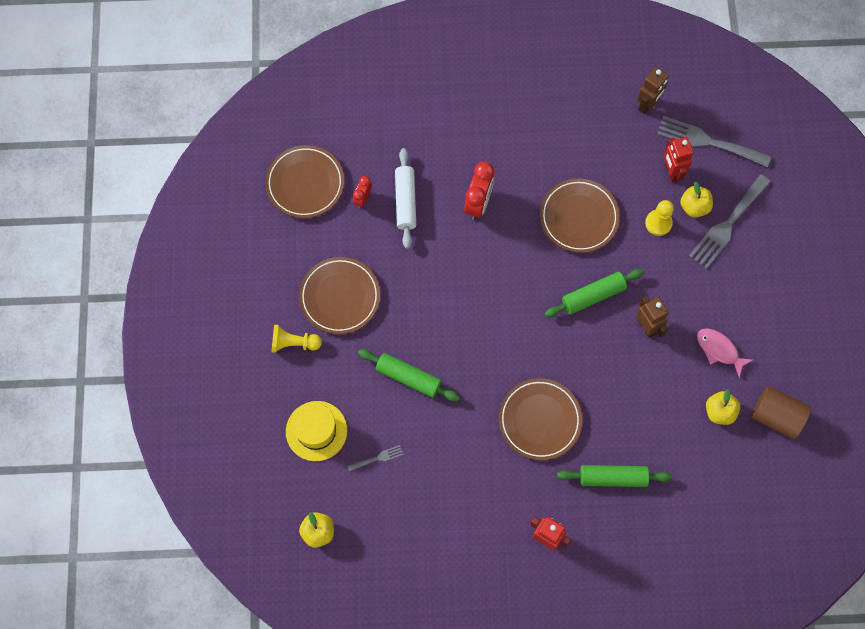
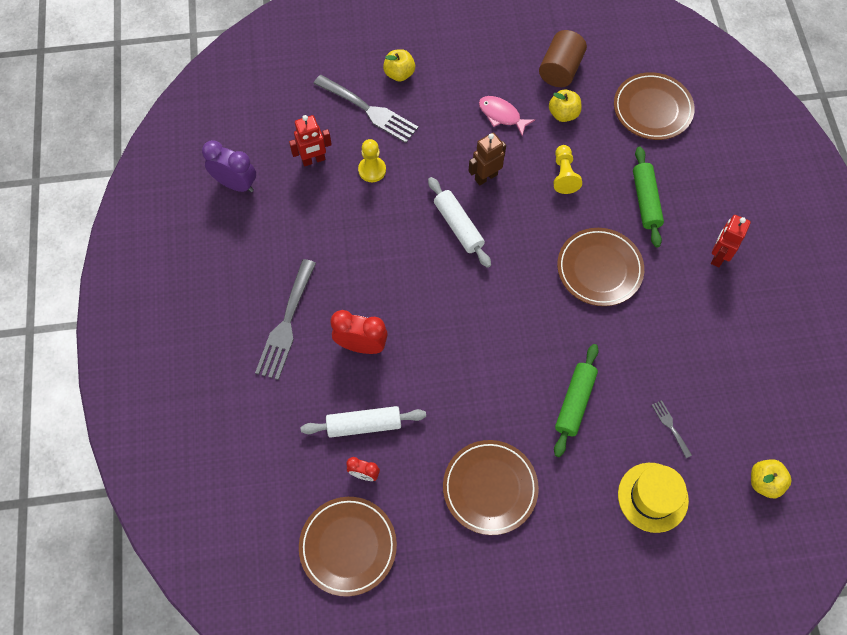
camera: 95 degrees left, 5 degrees down
(293, 343) = (553, 536): yellow pawn -> yellow pawn (564, 175)
(579, 217) = (371, 243): brown plate -> brown plate (652, 109)
(593, 296) = (458, 226): green rolling pin -> white rolling pin
(647, 105) = (236, 184): brown robot -> purple clock
(694, 207) = (351, 139): yellow apple -> yellow apple (399, 74)
(708, 141) = (278, 129): grey fork -> grey fork (286, 324)
(719, 350) = (501, 115): pink fish -> pink fish turned 90 degrees clockwise

